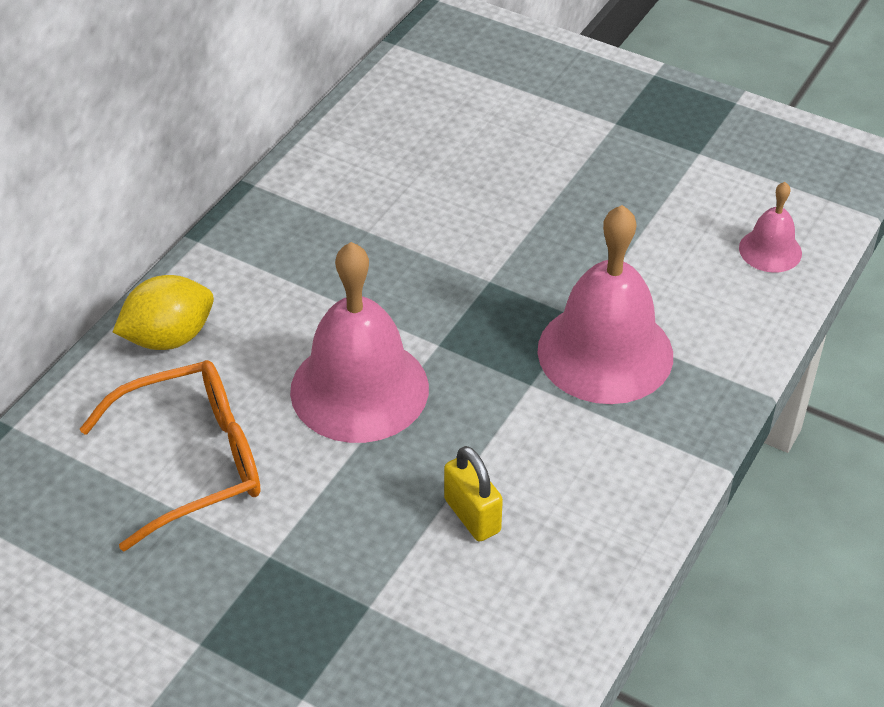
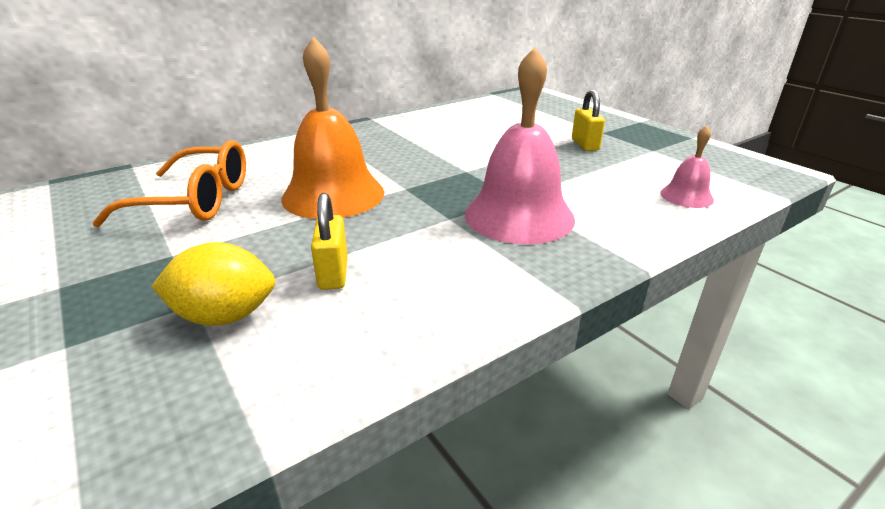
camera: 25 degrees right, 15 degrees down
(169, 337) = (256, 154): yellow lemon -> yellow lemon (225, 316)
(359, 389) = (333, 195): pink bell -> orange bell
(608, 166) = (585, 145): none -> yellow padlock

